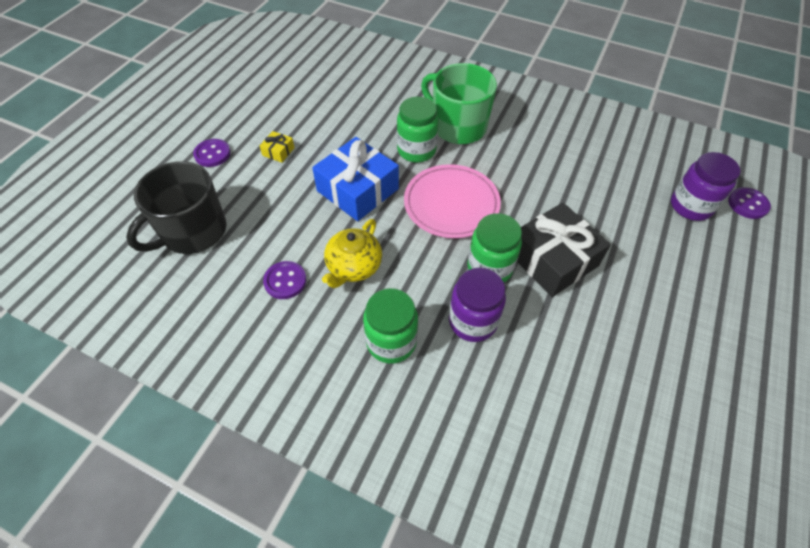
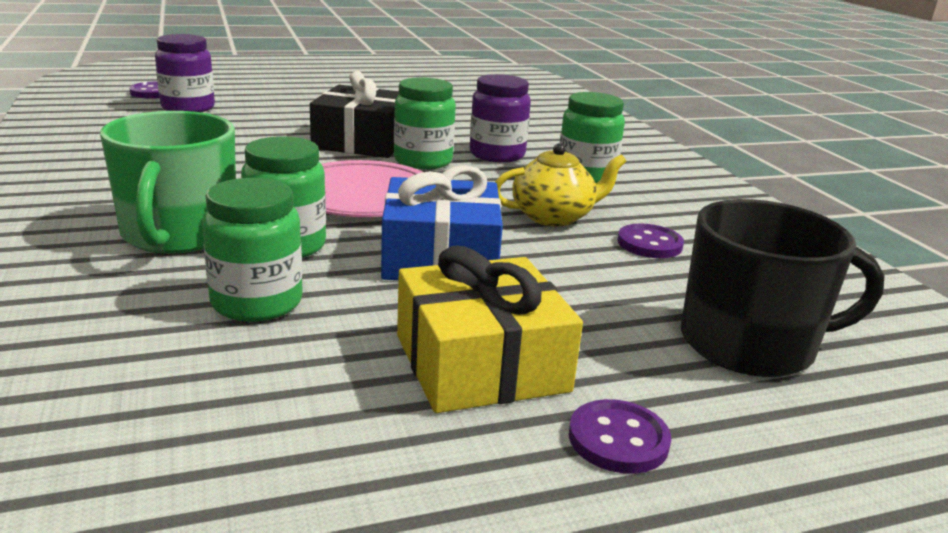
camera: 135 degrees left, 30 degrees down
(278, 151) = (481, 363): yellow gift -> yellow gift, size x2.36
(375, 122) = (257, 302): none -> green jar

